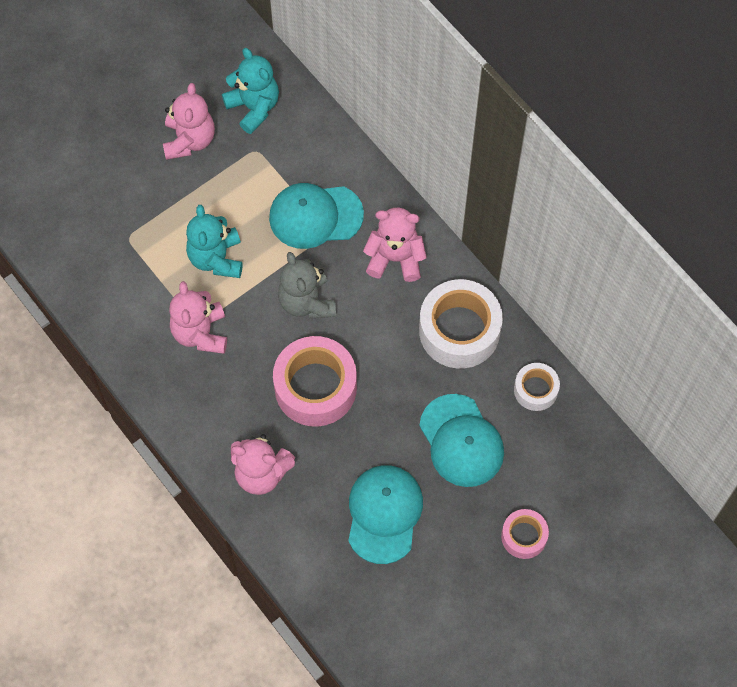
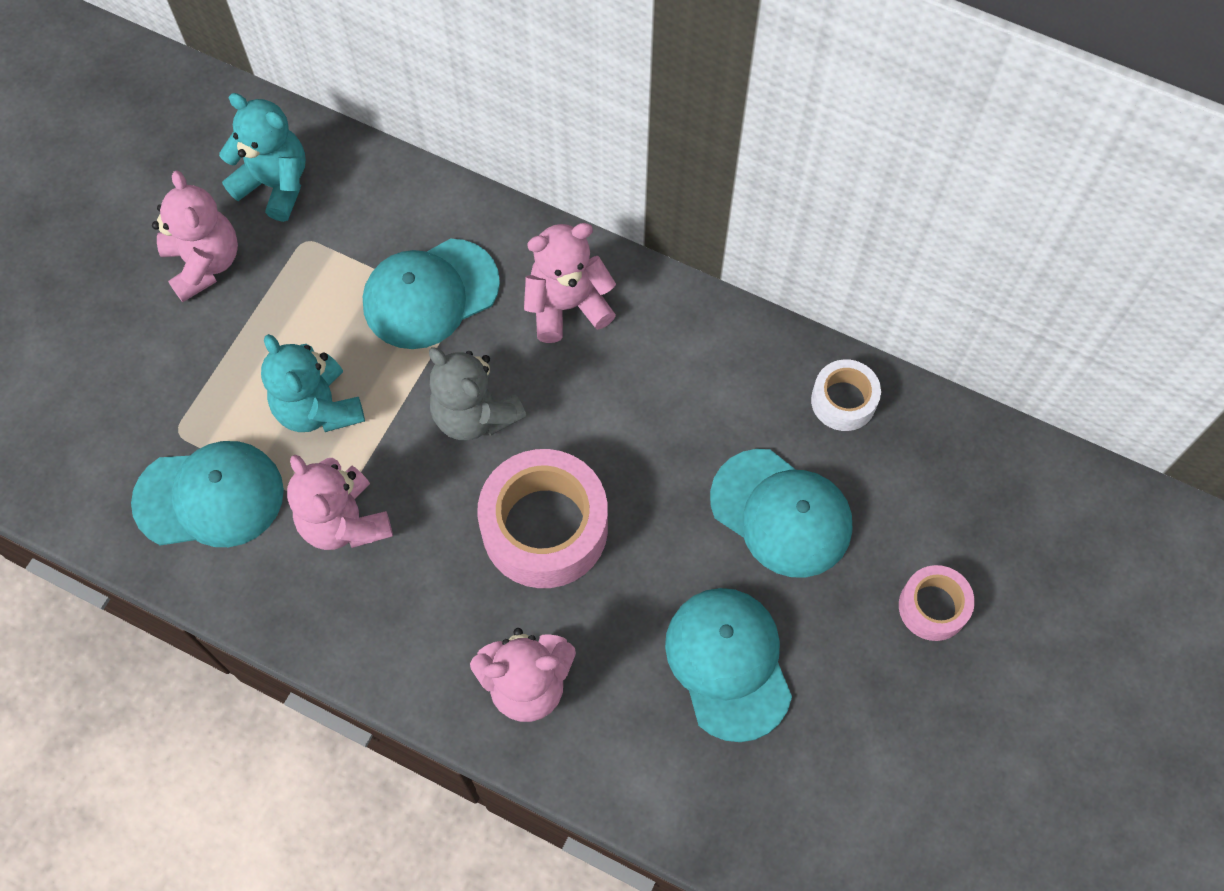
camera: 25 degrees left, 0 degrees up
(130, 284) = (209, 497): none -> turquoise cap
(459, 330) = (702, 365): white tape -> none

